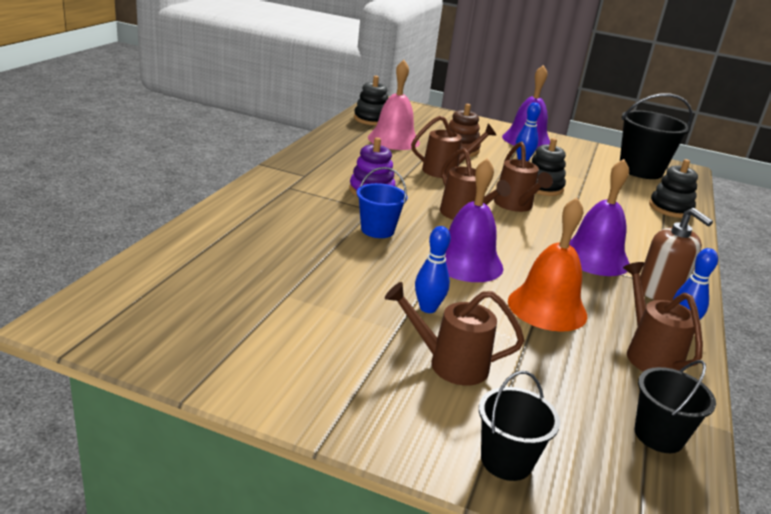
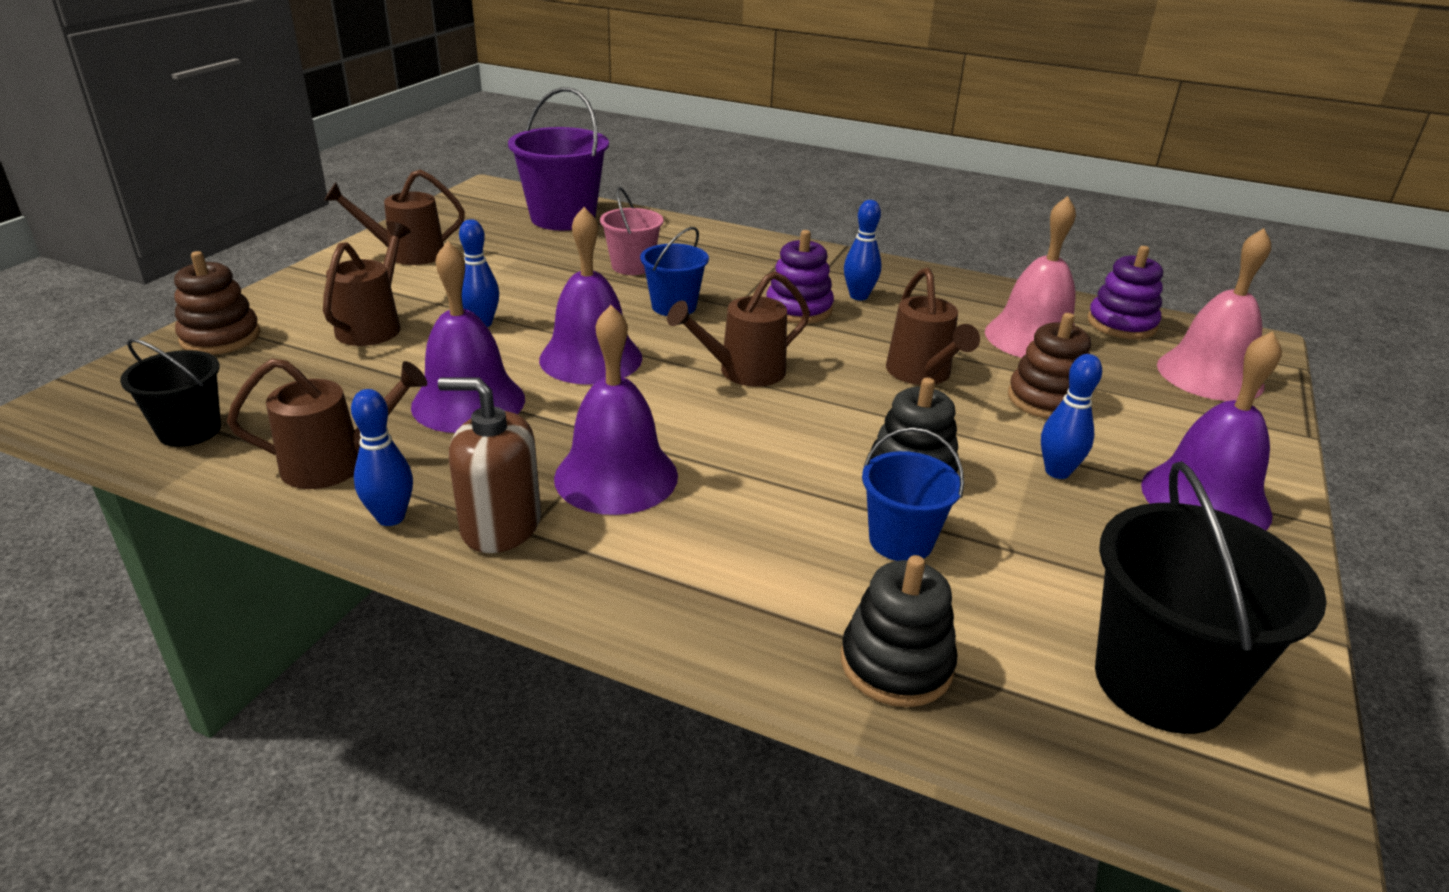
camera: 95 degrees right, 5 degrees up
(183, 272) = (563, 218): none -> purple bucket
(304, 242) = (632, 266): none -> pink bucket
(348, 171) = (858, 296): none -> blue bowling pin
(371, 119) = (1121, 324): black stacking toy -> purple stacking toy
(421, 116) = (1209, 375): none -> pink bell
(506, 461) = (220, 337): black bucket -> brown stacking toy
(515, 206) = (801, 426): brown watering can -> brown watering can (407, 254)
(547, 308) = (468, 402): orange bell -> purple bell
(596, 197) = (901, 541): none -> blue bucket
(660, 291) = (501, 525): brown soap dispenser -> brown soap dispenser turned 45 degrees clockwise

